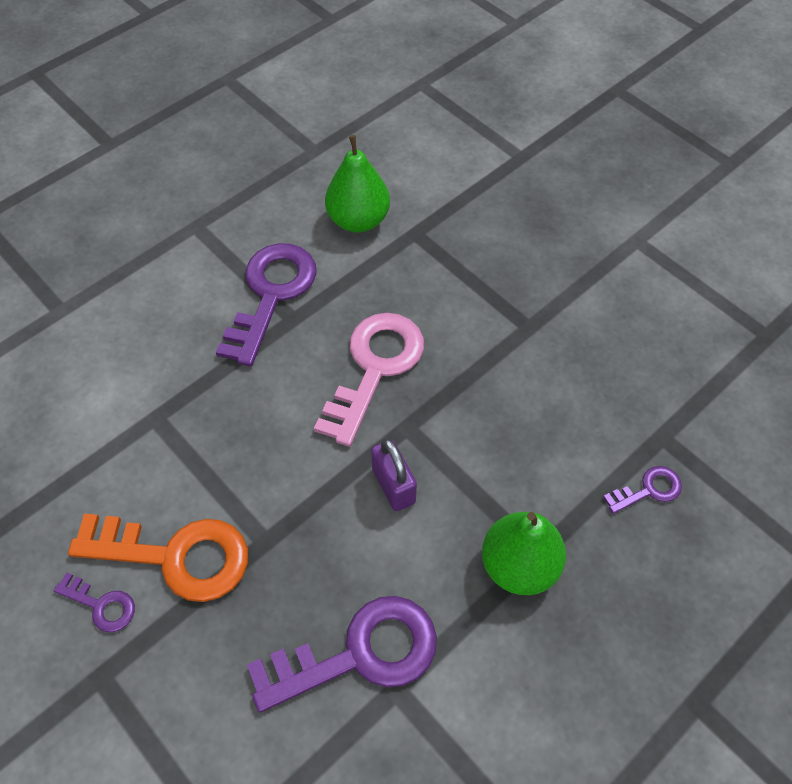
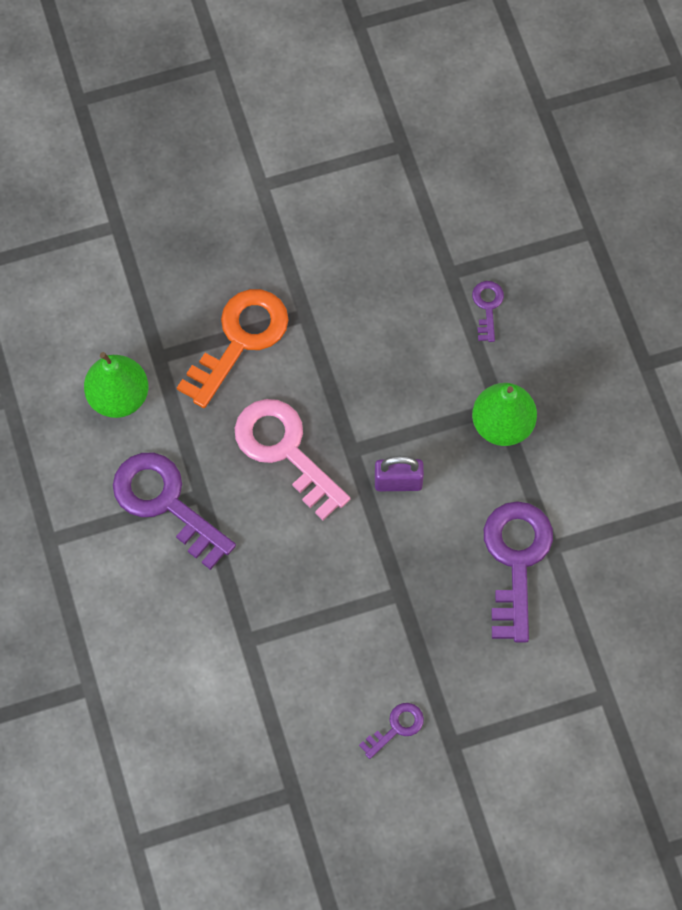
camera: 65 degrees left, 10 degrees up
(176, 556) = (381, 661): orange key -> orange key (240, 339)

